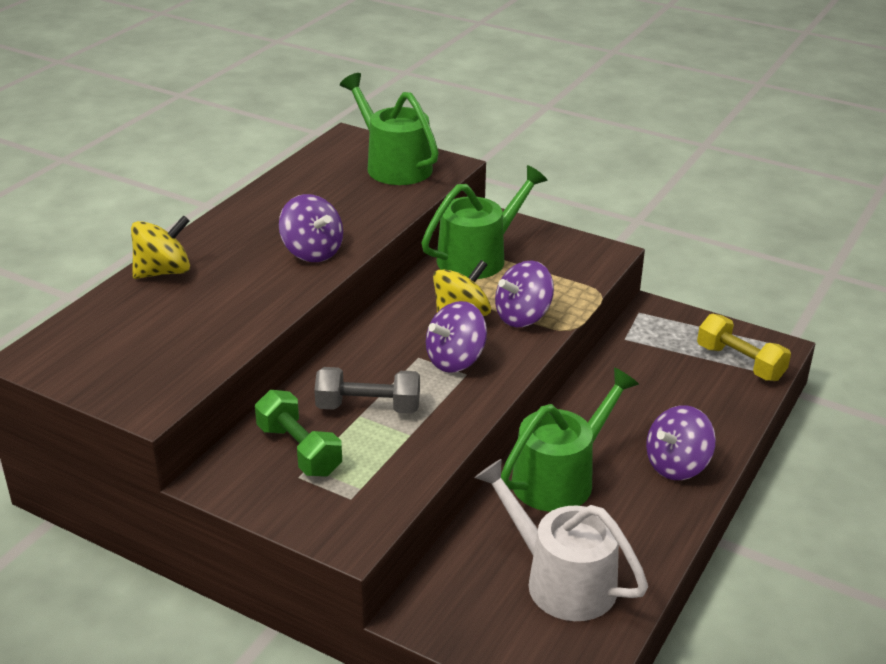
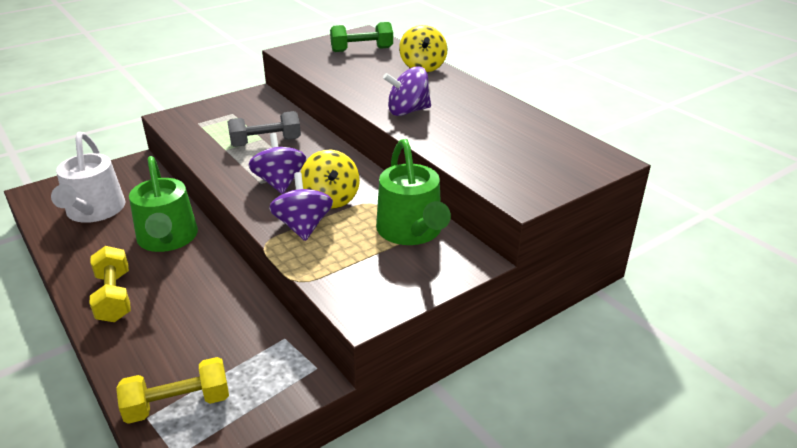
camera: 115 degrees right, 0 degrees up
(299, 450) = (252, 116): green dumbbell -> green dumbbell (362, 50)
(368, 407) = (266, 142): grey dumbbell -> grey dumbbell turned 45 degrees clockwise
(394, 165) = (535, 170): green watering can -> none
(561, 580) = (94, 211): white watering can -> white watering can turned 105 degrees clockwise
(677, 465) = (114, 297): purple spinning top -> yellow dumbbell

